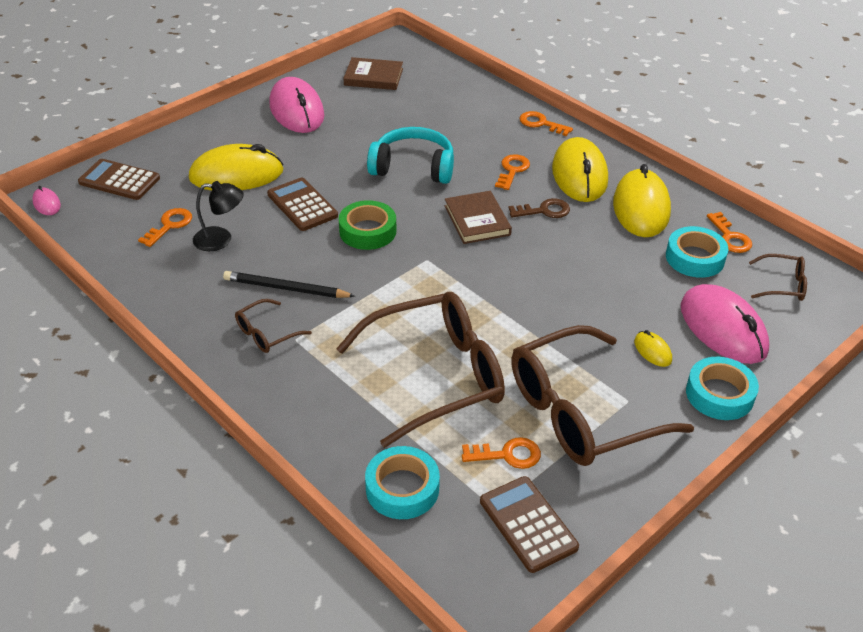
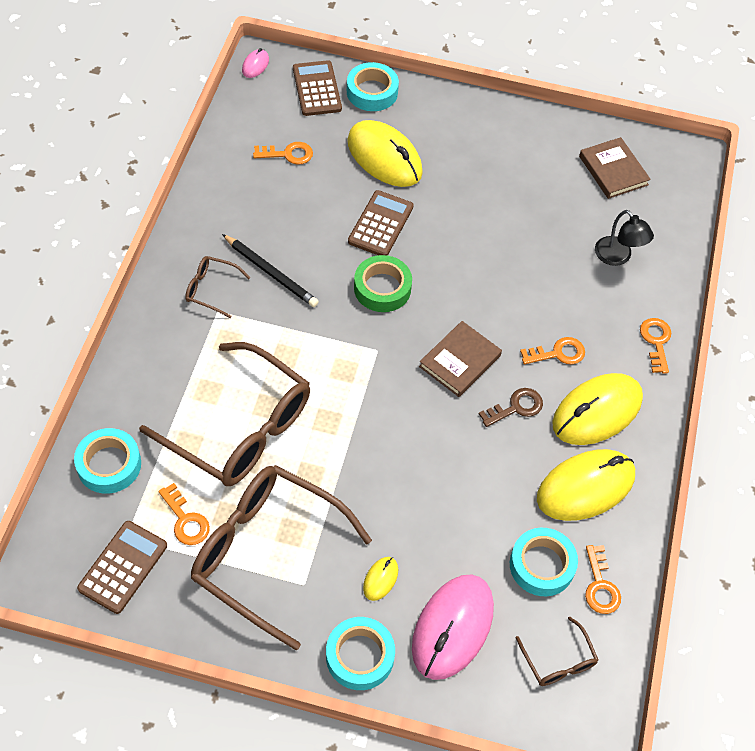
camera: 55 degrees right, 15 degrees up
(161, 153) = (372, 92): none -> turquoise tape
(221, 239) = (296, 196): black lamp -> black lamp (617, 257)
(286, 288) = (270, 273): black pencil -> black pencil turned 150 degrees clockwise
(297, 111) = (509, 145): pink mouse -> none
(413, 167) = (498, 274): turquoise headphones -> none
(544, 211) = (516, 407): brown key -> brown key turned 75 degrees counterclockwise
(730, 237) = (600, 585): orange key -> orange key turned 45 degrees counterclockwise

